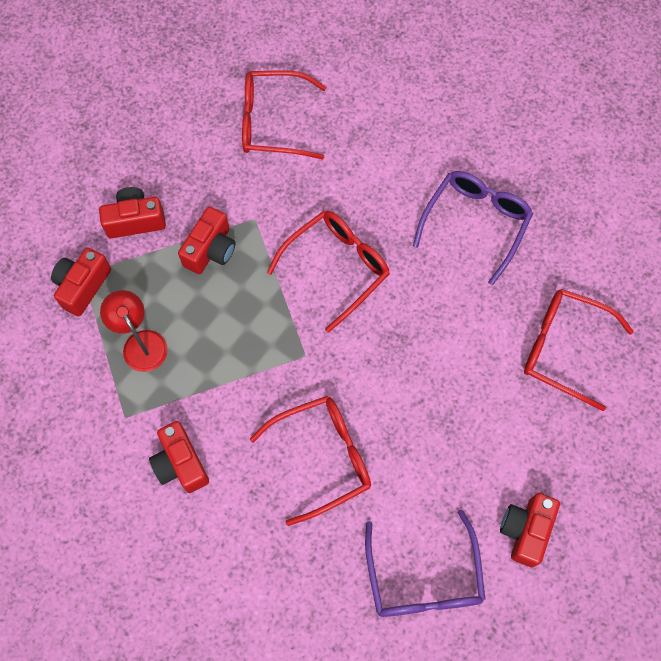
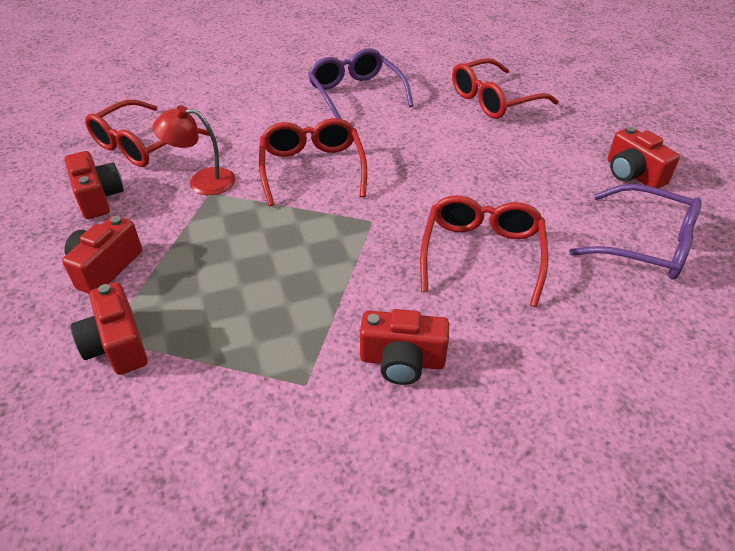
camera: 55 degrees left, 25 degrees down
(140, 342) = (235, 328): red lamp -> red lamp (202, 181)
(210, 250) = (203, 231): red camera -> red camera (98, 198)

